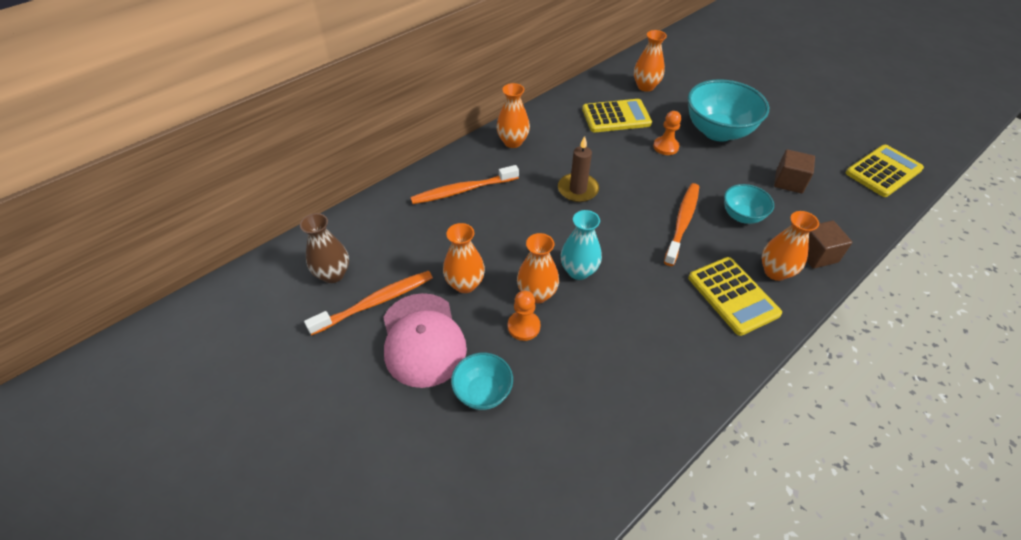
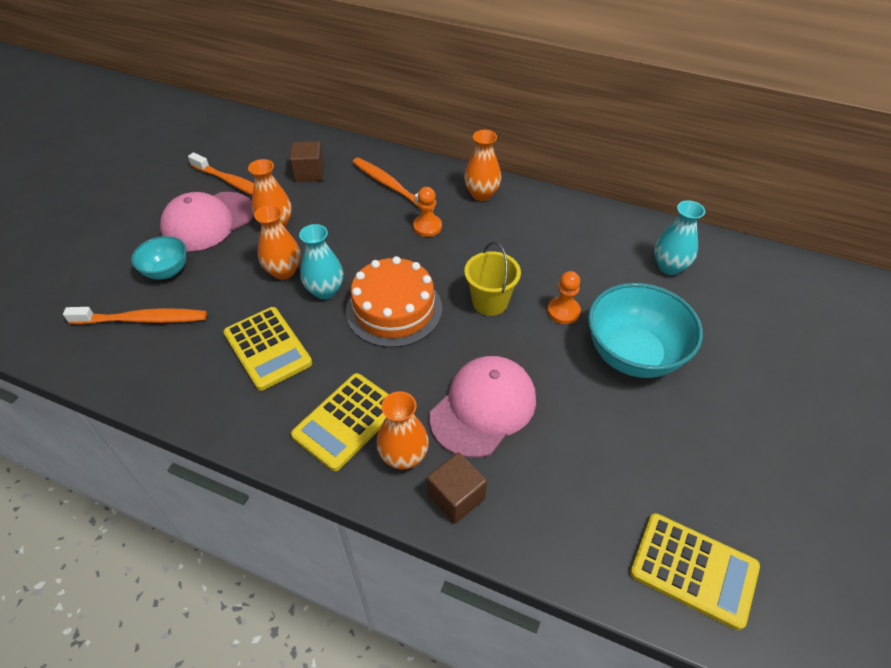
camera: 65 degrees right, 0 degrees up
(333, 274) = (255, 153): brown vase -> none
(523, 326) = (243, 274): orange pawn -> orange pawn (427, 227)
(578, 189) = (440, 259): brown candle -> none
(616, 117) = (586, 256): yellow calculator -> yellow calculator (267, 348)
(622, 233) = (394, 309): none -> orange cake
(639, 178) = (490, 302): none -> yellow bucket
(645, 86) = (669, 267): orange vase -> turquoise vase
(682, 222) = (439, 354): orange toothbrush -> orange toothbrush (142, 319)
(742, 216) = (483, 408): turquoise bowl -> pink cap
(789, 182) = (583, 448): brown cube -> brown cube (309, 173)

